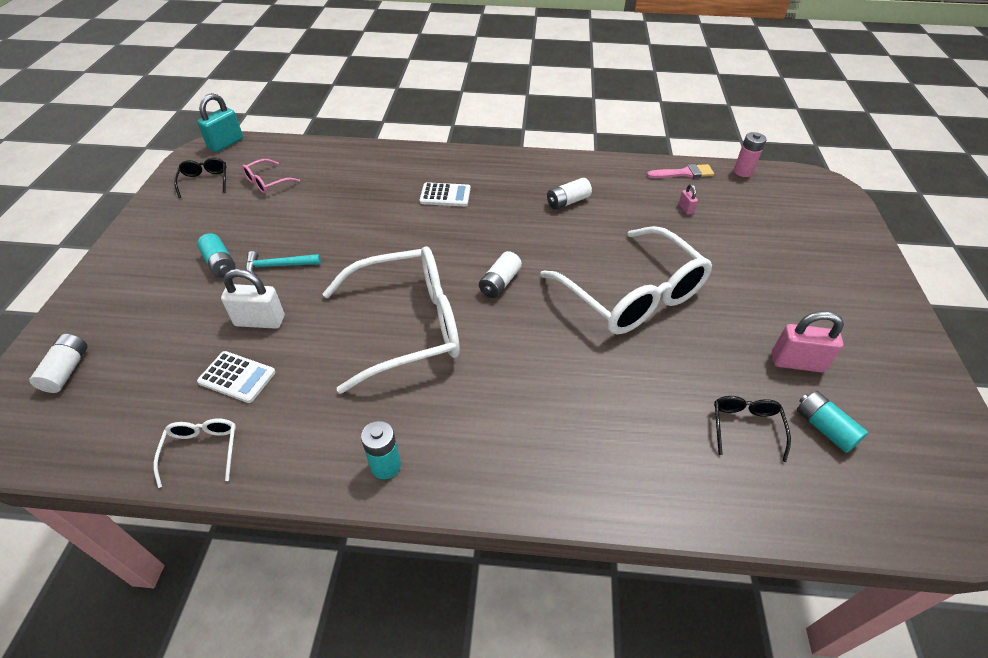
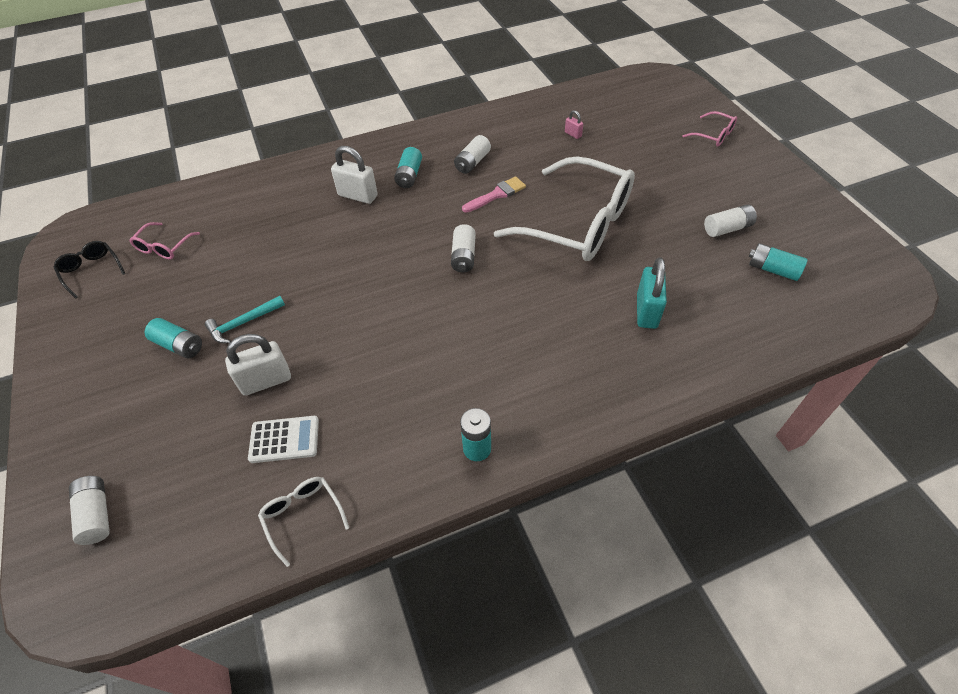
camera: 25 degrees left, 5 degrees up
(226, 144) = (83, 223): turquoise padlock -> turquoise padlock (646, 311)
(408, 326) = (410, 326): white glasses -> none
(445, 195) = (358, 195): white calculator -> white padlock
(502, 194) = (409, 175): none -> turquoise battery
(684, 173) = (552, 103): pink brush -> pink brush (497, 194)
(743, 171) = (597, 86): pink battery -> none
(745, 427) = (722, 292): black glasses -> none
(796, 362) = (727, 228): pink padlock -> white battery
(844, 261) = (713, 135): none -> pink glasses

